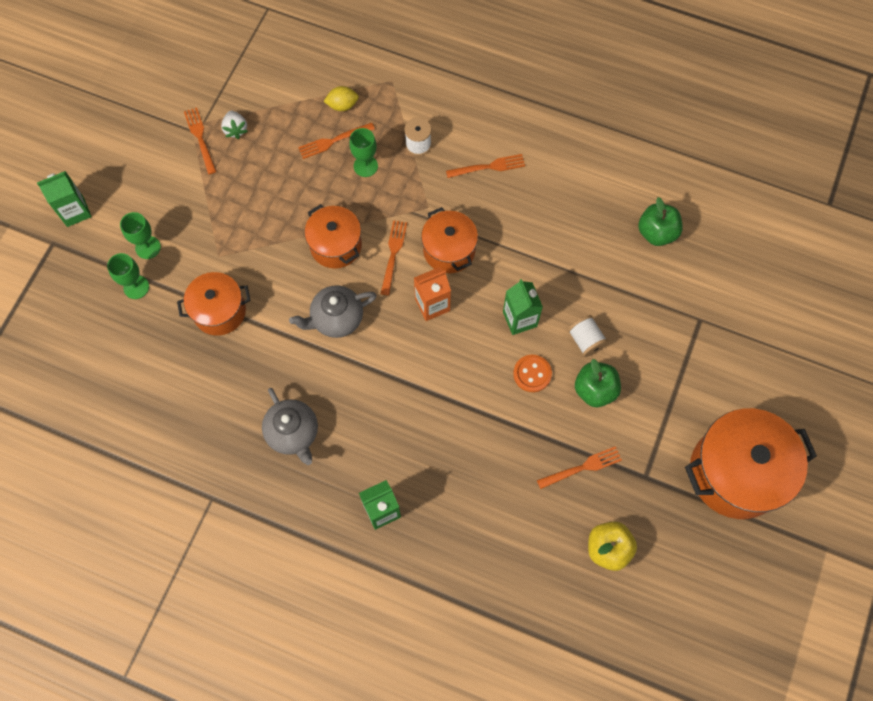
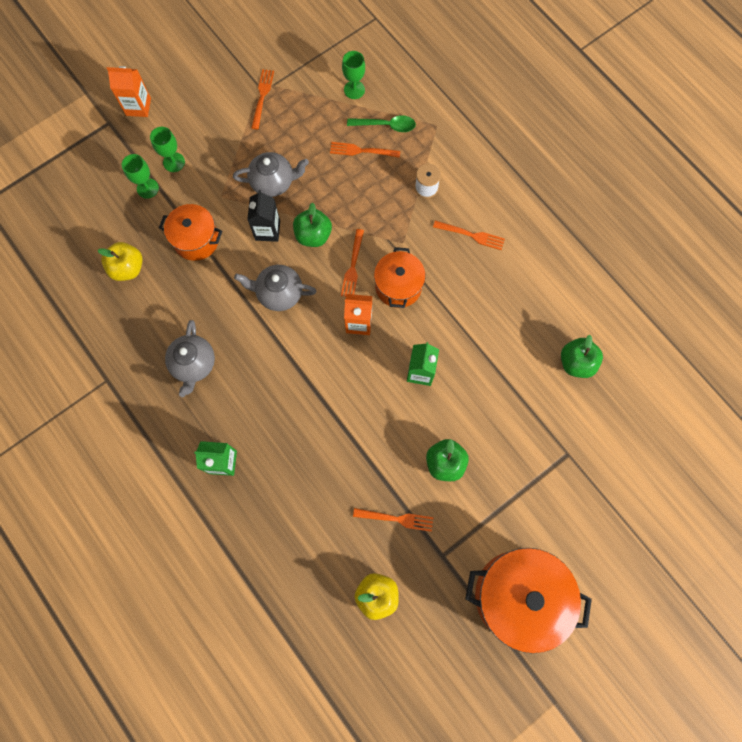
camera: 30 degrees right, 5 degrees up
(75, 211) = (138, 107): green carton -> orange carton
(165, 376) = (128, 268): none -> yellow apple
(235, 129) = (293, 103): white strawberry -> none
(263, 215) = (273, 182): none -> grey teapot
(287, 264) = (267, 230): none -> black carton
(336, 245) = (313, 235): orange pot -> green apple
(342, 105) = (386, 125): yellow lemon -> green spoon
(365, 166) = (374, 184): green goblet -> green goblet (354, 90)
(393, 254) = (353, 266): orange fork -> orange fork turned 150 degrees clockwise
(532, 374) = (403, 421): orange button -> none
(586, 341) = (462, 419): white spool -> none

